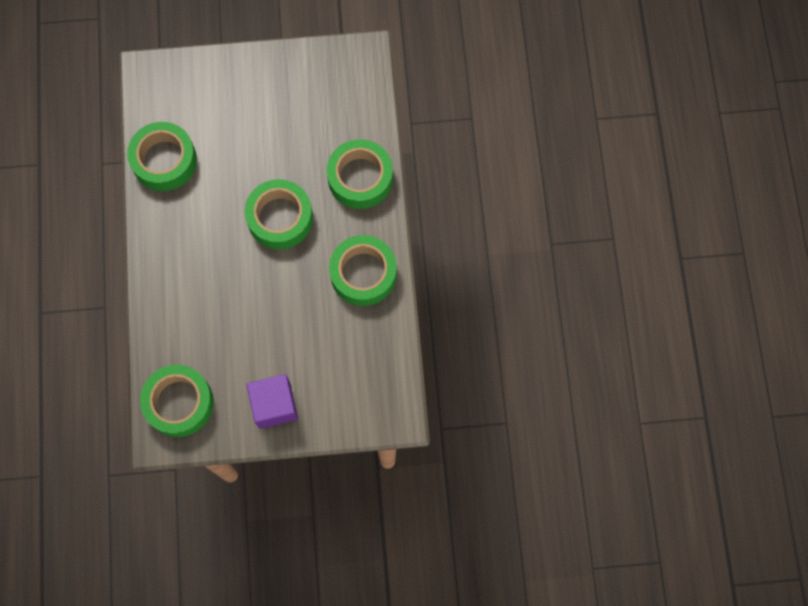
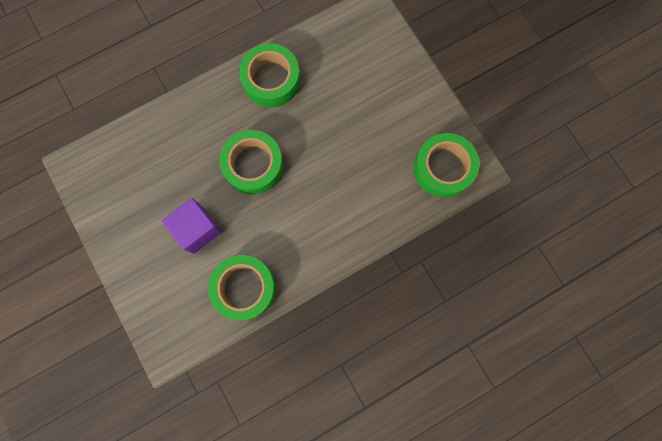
camera: 115 degrees left, 5 degrees up
(274, 405) = (408, 97): purple cube -> purple cube (197, 229)
(360, 178) = (190, 118): green tape -> none

